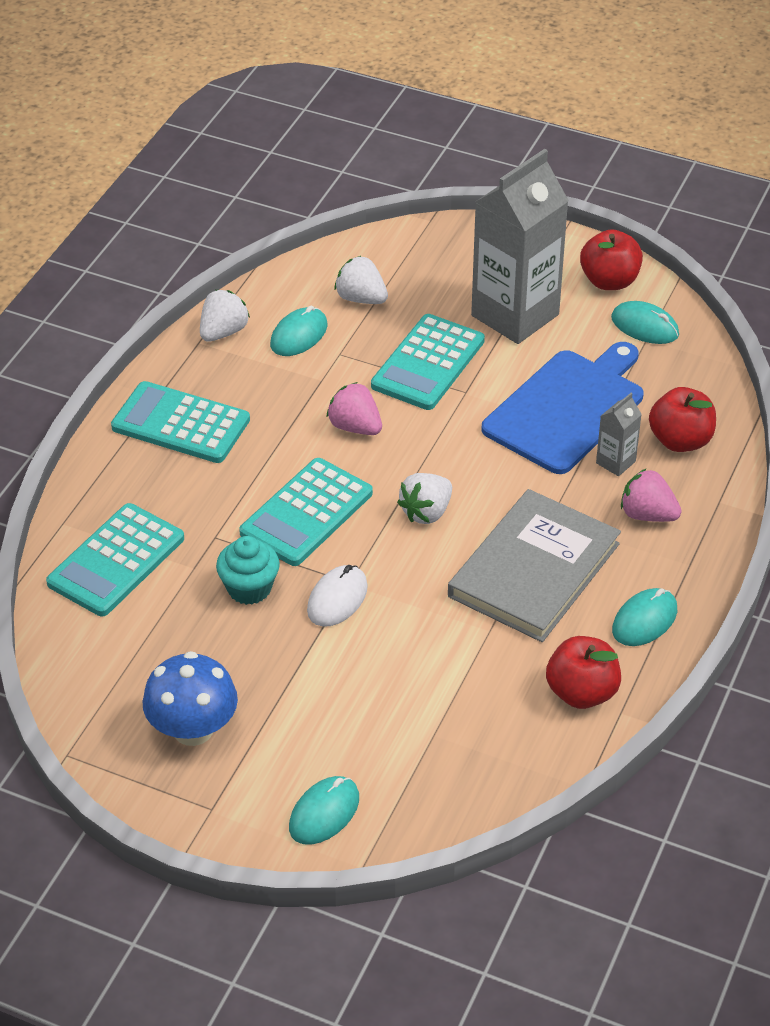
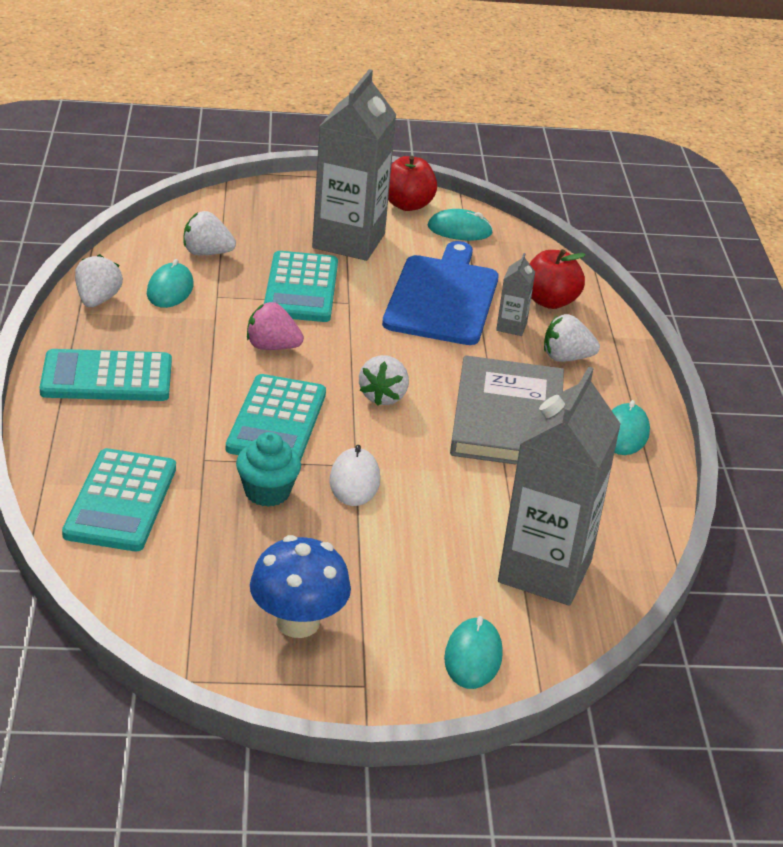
camera: 30 degrees left, 10 degrees down
(451, 748) = (545, 571): none -> grey carton
(581, 692) = (618, 499): red apple -> none
(647, 515) = (566, 358): pink strawberry -> white strawberry

